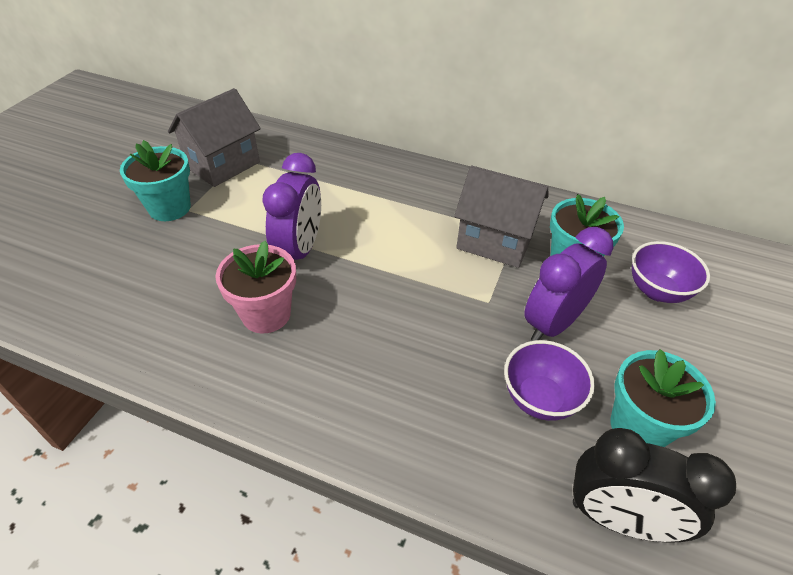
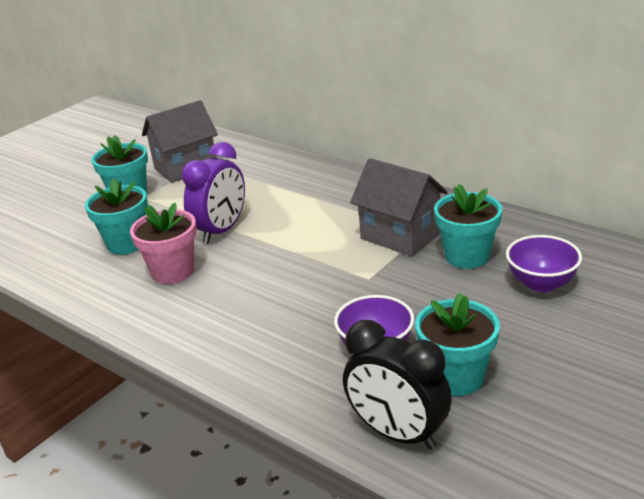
camera: 20 degrees right, 15 degrees down
(193, 278) = (127, 243): none -> turquoise flower pot
(553, 323) = (420, 299): purple clock -> none

